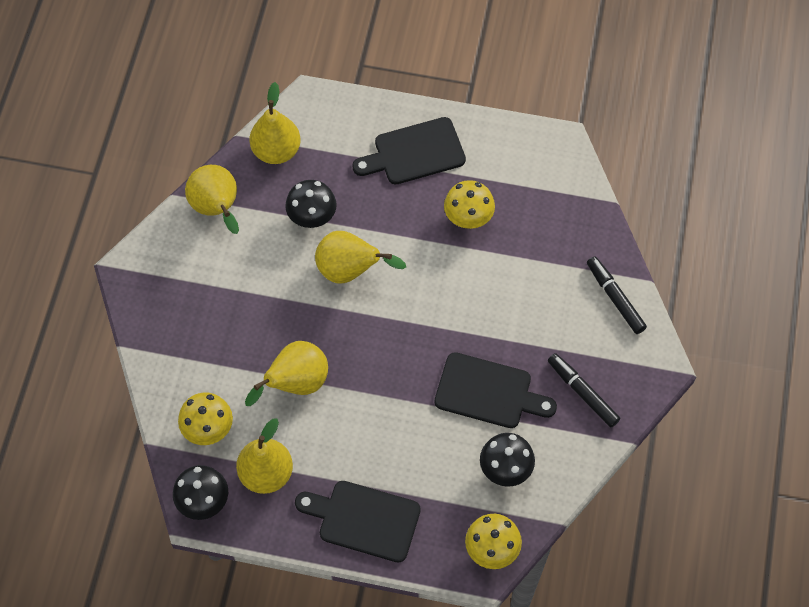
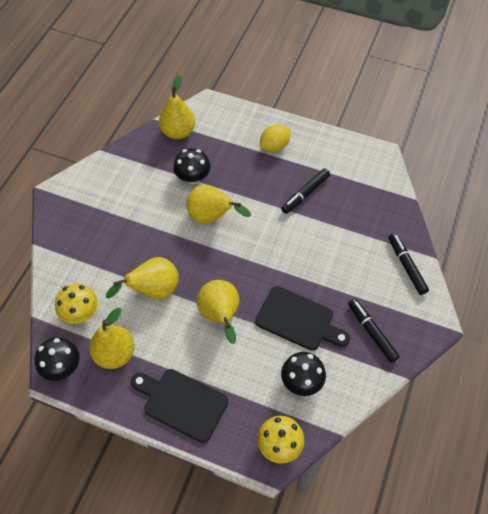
camera: 10 degrees right, 5 degrees down
(217, 209) = (127, 163): yellow pear -> yellow pear (220, 316)
(414, 153) = (274, 146): black cutting board -> yellow lemon
(468, 217) = (305, 194): yellow mushroom -> black marker

